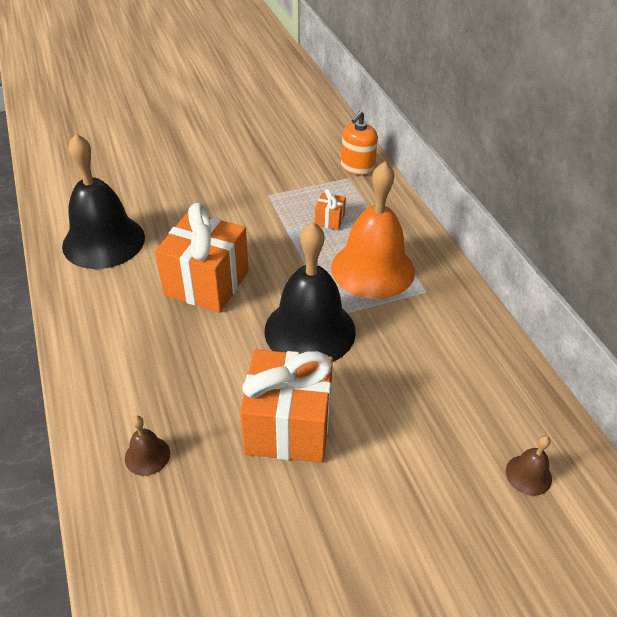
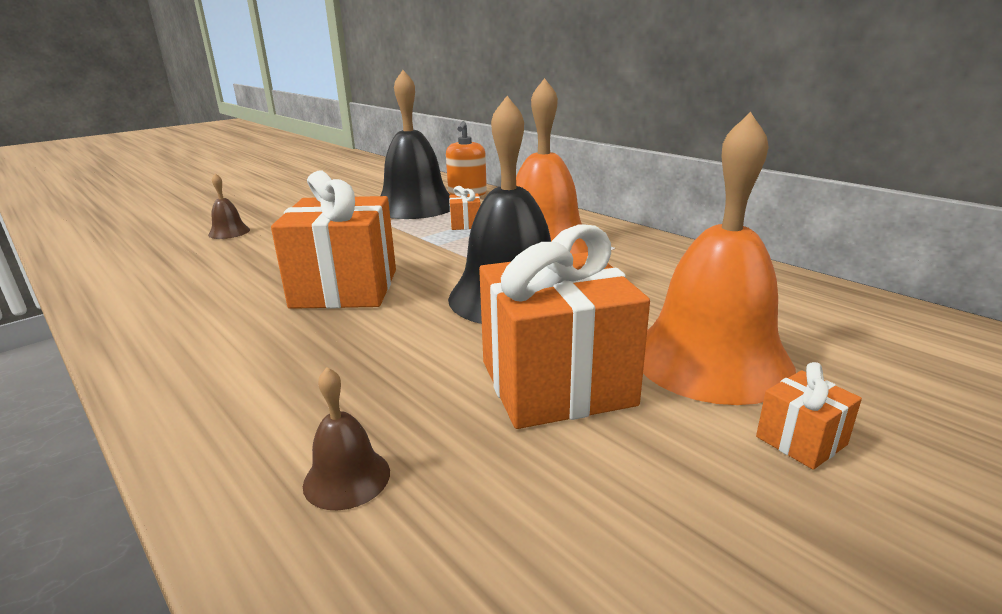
camera: 20 degrees left, 20 degrees down
(103, 241) = (176, 283): black bell -> black bell (415, 206)
(392, 522) = (801, 441): none -> orange gift
(396, 440) = (711, 359): none -> orange bell
(528, 475) = (895, 347): brown bell -> brown bell (229, 232)

